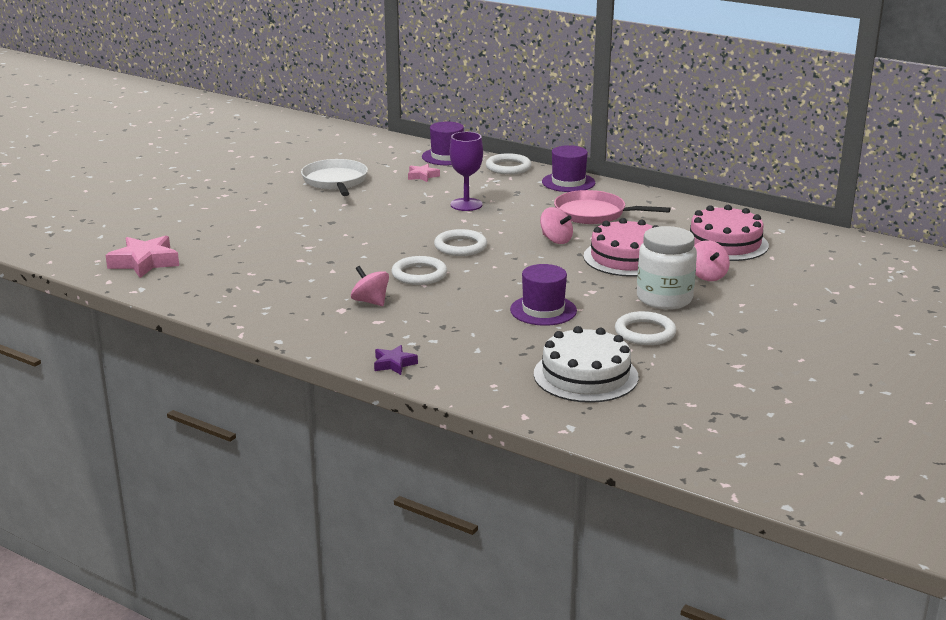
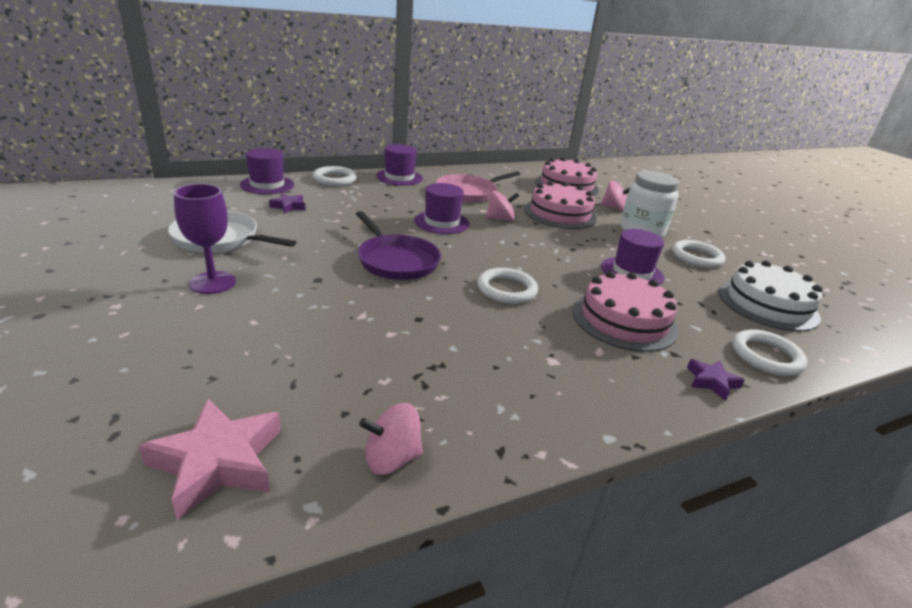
camera: 60 degrees left, 5 degrees up
(370, 301) = (547, 336): pink spinning top -> pink spinning top (391, 458)
(399, 232) = (396, 261): none -> purple pan
(422, 176) = (288, 206): pink star -> purple star
(441, 321) = (624, 320): none -> pink cake
(460, 246) = (466, 251): white ring -> white ring (766, 356)
(466, 204) = (382, 217): purple goblet -> purple goblet (213, 282)
(500, 224) = (441, 222): none -> purple hat

